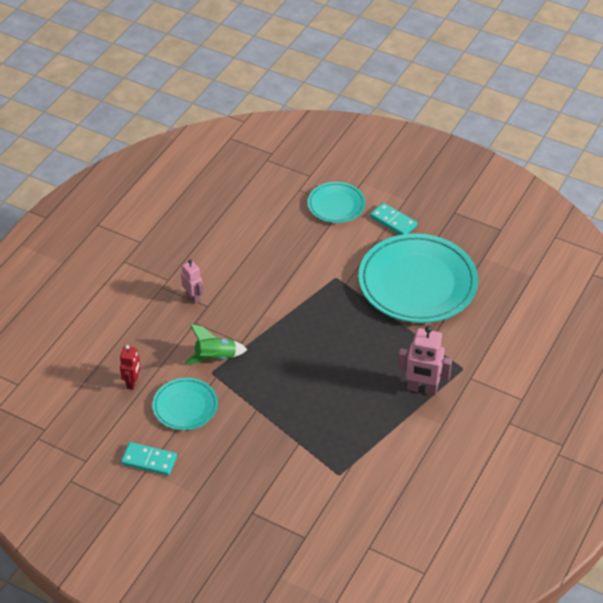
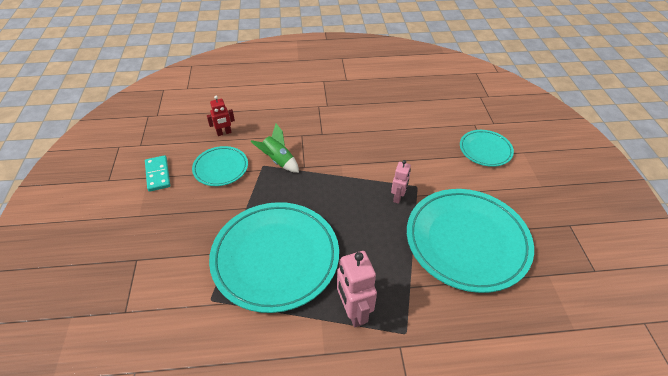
camera: 55 degrees right, 0 degrees up
(193, 297) = (323, 124): pink robot -> pink robot (398, 197)
(331, 413) = (275, 258): none -> turquoise plate
(393, 221) = (510, 190): turquoise domino -> none

